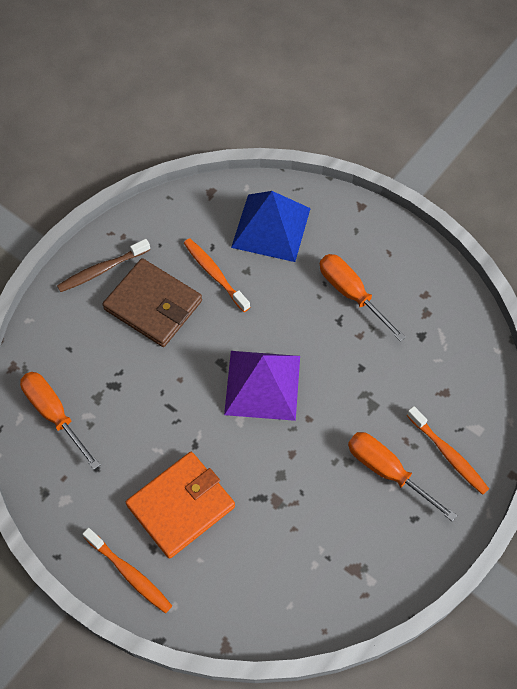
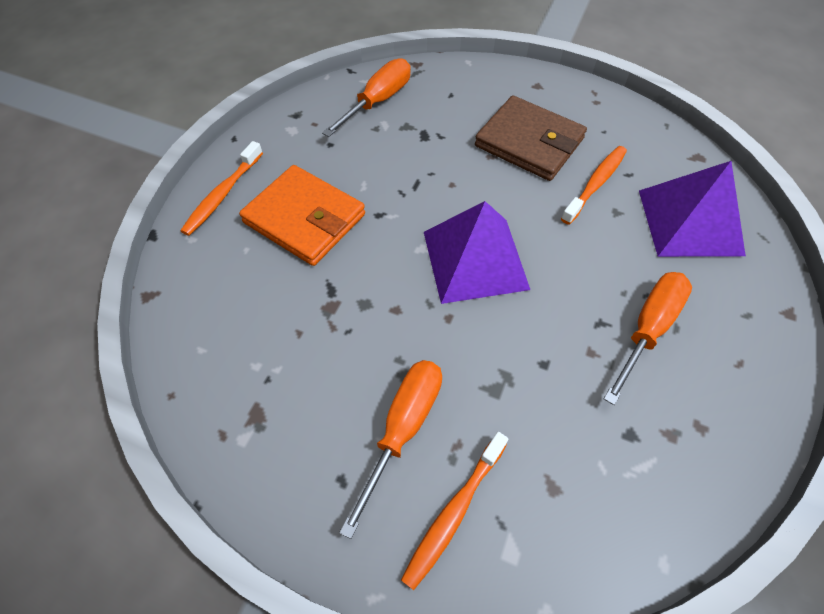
camera: 75 degrees right, 5 degrees down
(102, 270) = (549, 96): brown toothbrush -> none
(153, 305) = (529, 142): brown wallet -> brown wallet turned 75 degrees counterclockwise
(271, 227) = (690, 222): blue pyramid -> purple pyramid

